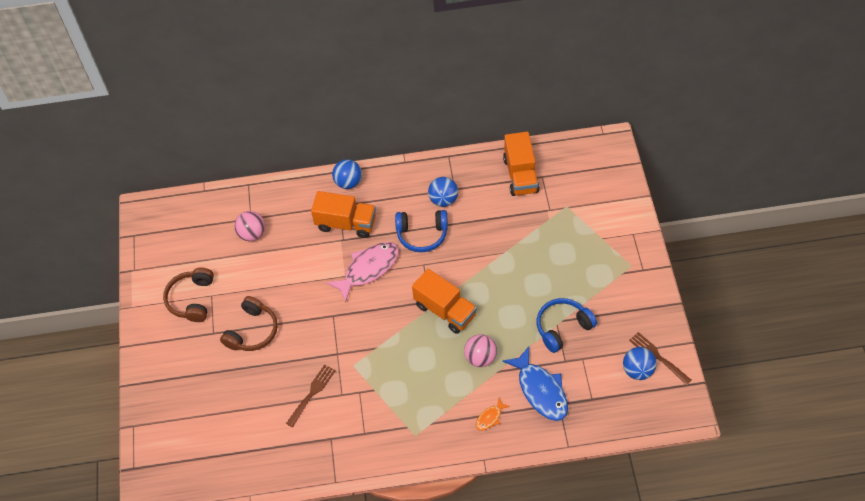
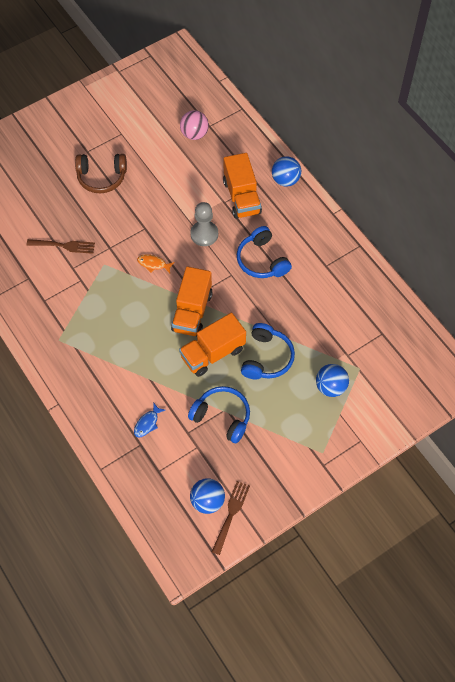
camera: 60 degrees right, 5 degrees up
(192, 299) = (111, 122): brown headphones -> none
(368, 269) = (204, 234): pink fish -> grey pawn
(443, 200) = (308, 262): blue ball -> blue ball (330, 387)
(480, 358) = (157, 360): pink ball -> none
(490, 417) = (101, 392): orange fish -> orange fish (153, 264)
(520, 175) = (373, 314): orange truck -> orange truck (213, 353)
(522, 270) = (266, 358): none -> blue headphones
(540, 390) = (147, 423): blue fish -> blue fish, size x0.47

